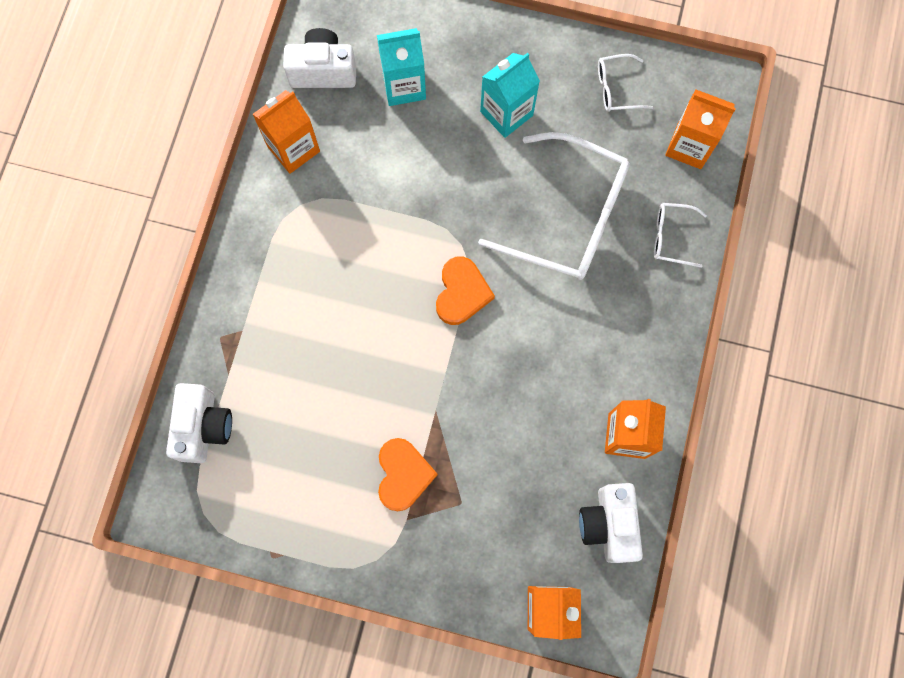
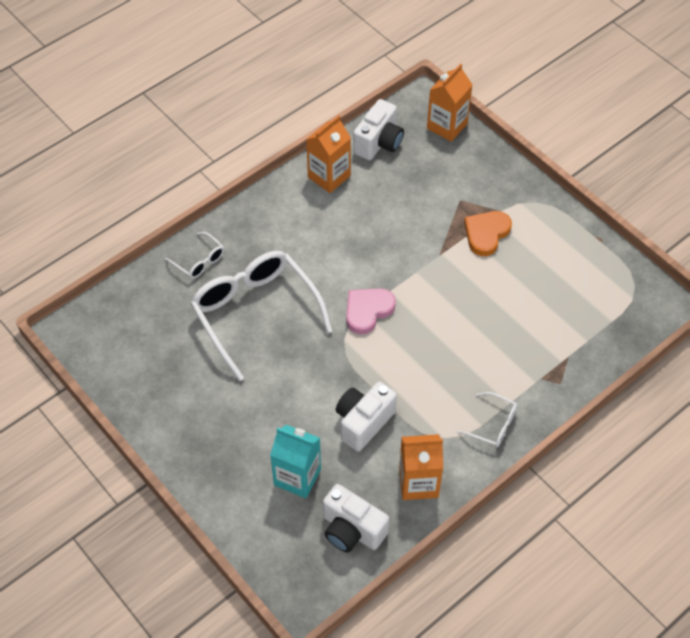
camera: 145 degrees left, 20 degrees down
(204, 427) = (605, 334): white camera -> white camera (363, 422)
(461, 293) = (367, 311): orange heart -> pink heart
(506, 113) = (237, 407): turquoise carton -> none
(616, 88) = (143, 375): white glasses -> white glasses (493, 425)
(689, 146) = (132, 306): orange carton -> none

